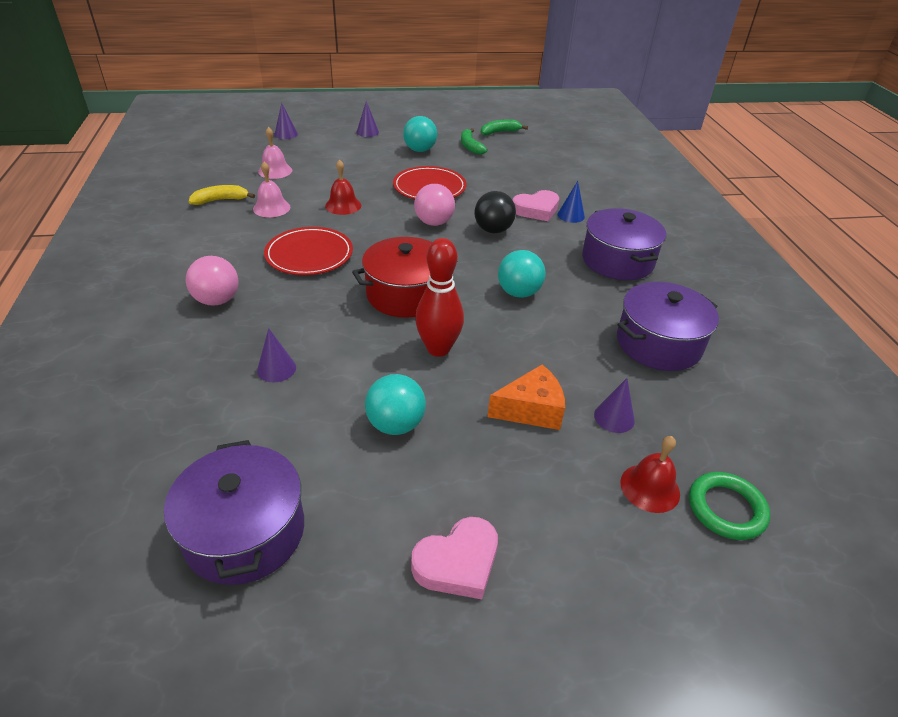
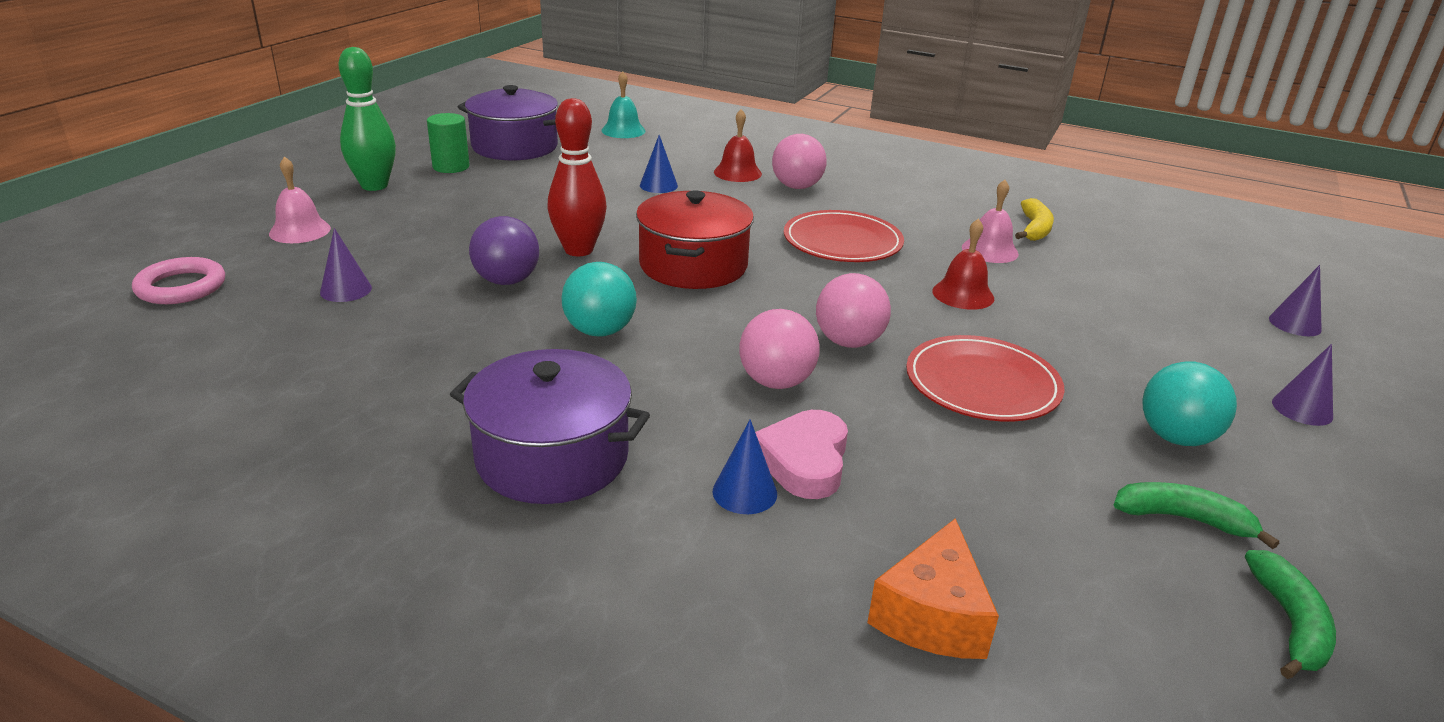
camera: 125 degrees right, 10 degrees down
(118, 472) = (623, 130): none -> turquoise bell
(275, 171) = (1121, 279): pink bell -> pink bell (300, 231)
(276, 369) = (658, 185): purple cone -> blue cone
(353, 541) = (451, 167): none -> green cylinder
(395, 424) = (519, 205): turquoise ball -> none
(457, 563) = (374, 186): pink heart -> green bowling pin
(493, 230) = (776, 382): black ball -> pink ball
(514, 355) = (507, 281): none -> purple ball
(531, 410) = (430, 258): orange cheese -> orange cheese (932, 615)
(650, 488) = (266, 267): red bell -> red bell (737, 173)
(658, 343) = (363, 376): purple pot -> none
(726, 509) = (181, 287): green ring -> pink ring

